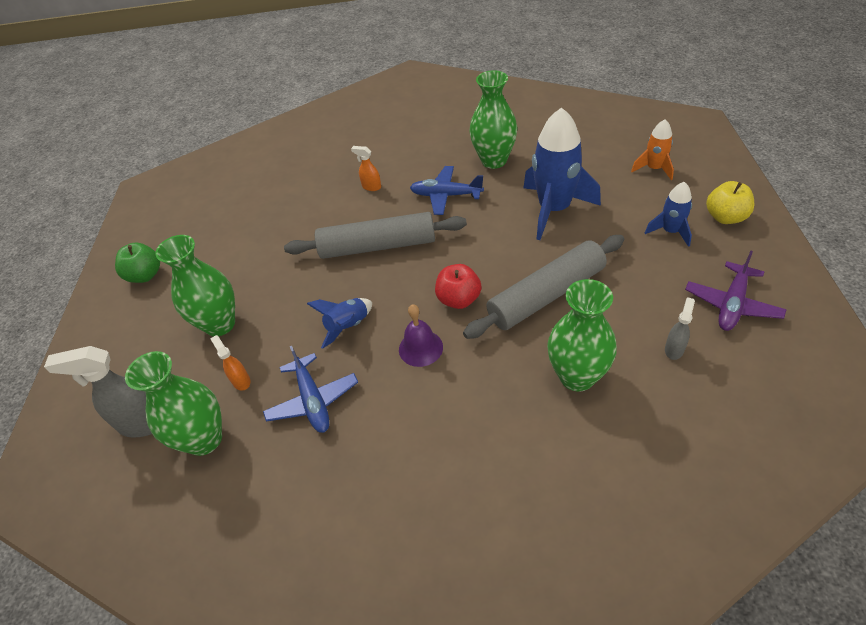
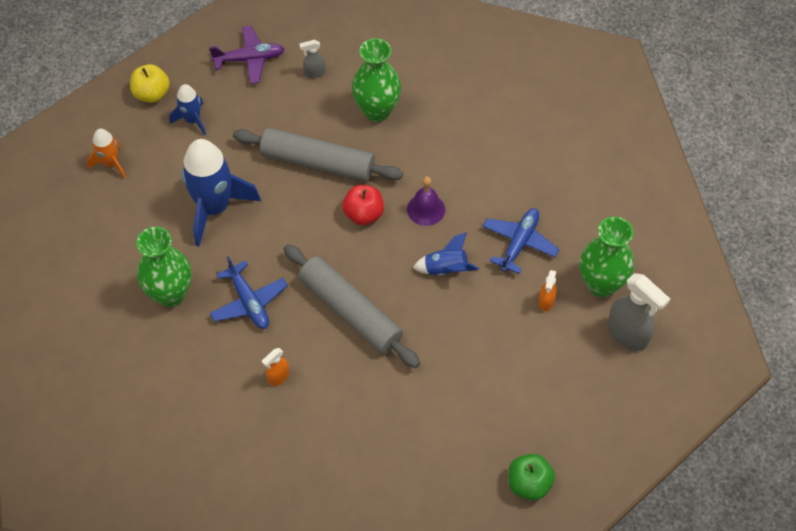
camera: 135 degrees left, 10 degrees up
(220, 324) = (519, 364): green vase -> none
(371, 187) = (278, 377): orange spray bottle -> orange spray bottle turned 60 degrees clockwise

